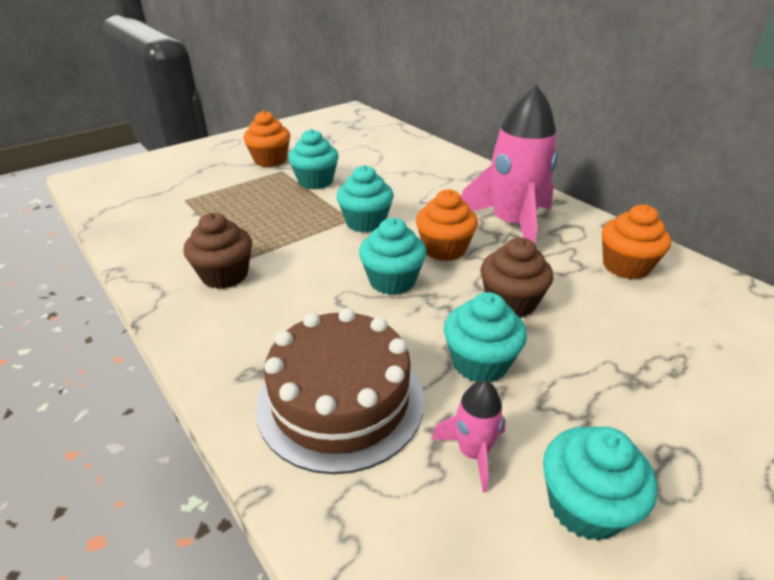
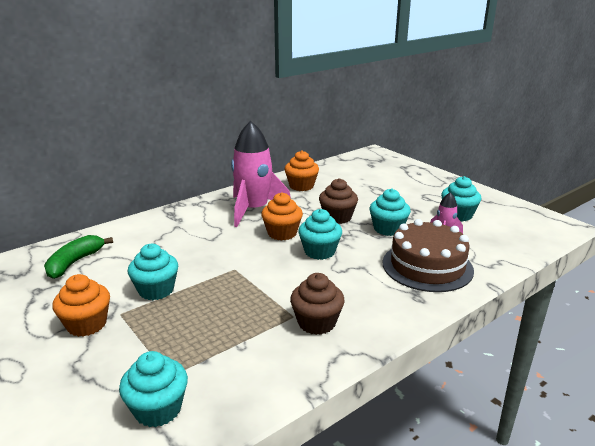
camera: 90 degrees left, 10 degrees down
(365, 222) = (241, 262): turquoise cupcake -> turquoise cupcake (158, 409)
(370, 142) = (74, 263): none -> green banana

